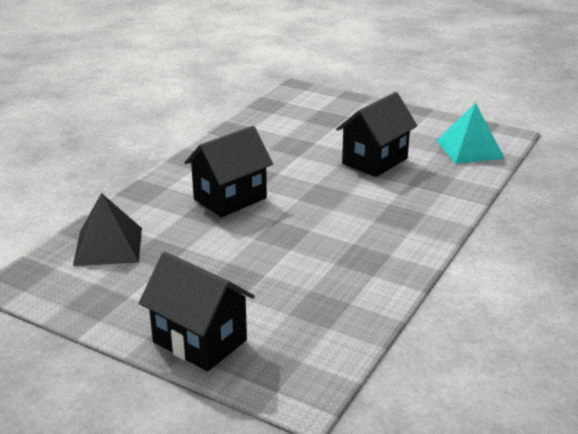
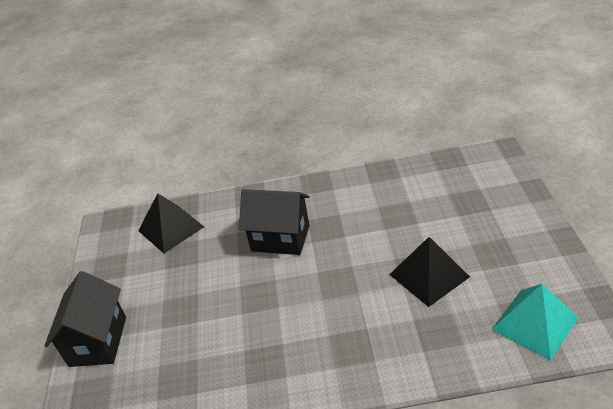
camera: 60 degrees right, 10 degrees up
(375, 161) = (429, 275): black house -> black pyramid

